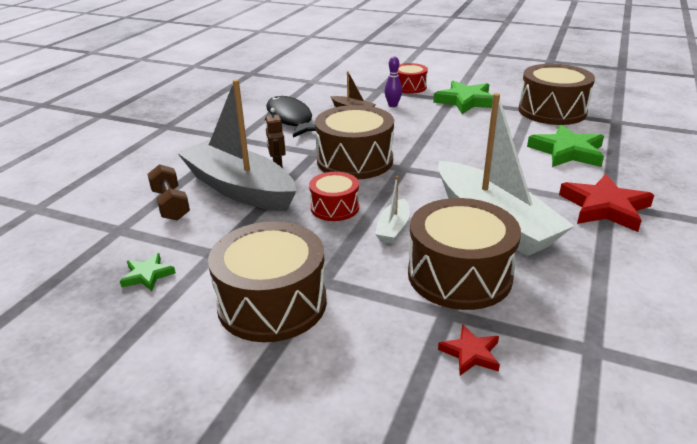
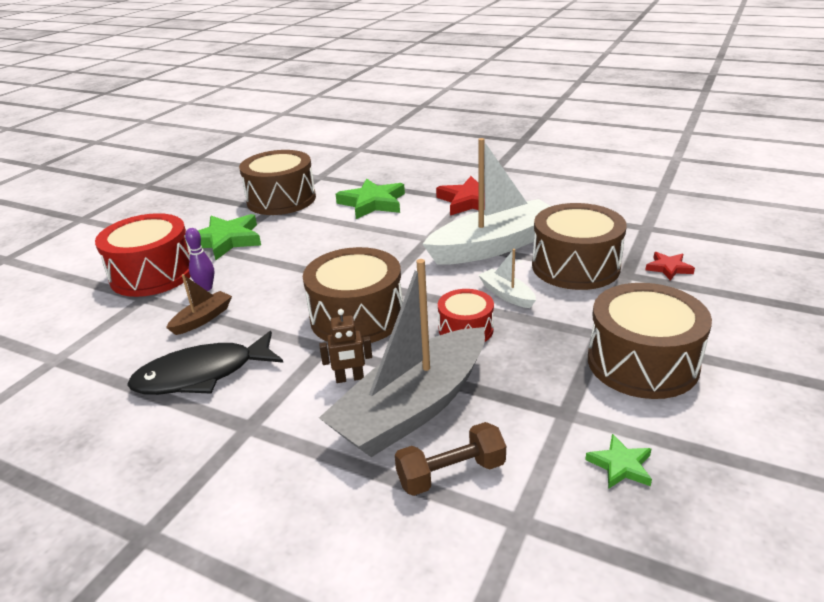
camera: 85 degrees left, 0 degrees up
(393, 228) = (507, 295): white boat -> white boat turned 150 degrees counterclockwise
(409, 87) = (153, 274): red drum -> red drum, size x1.79

